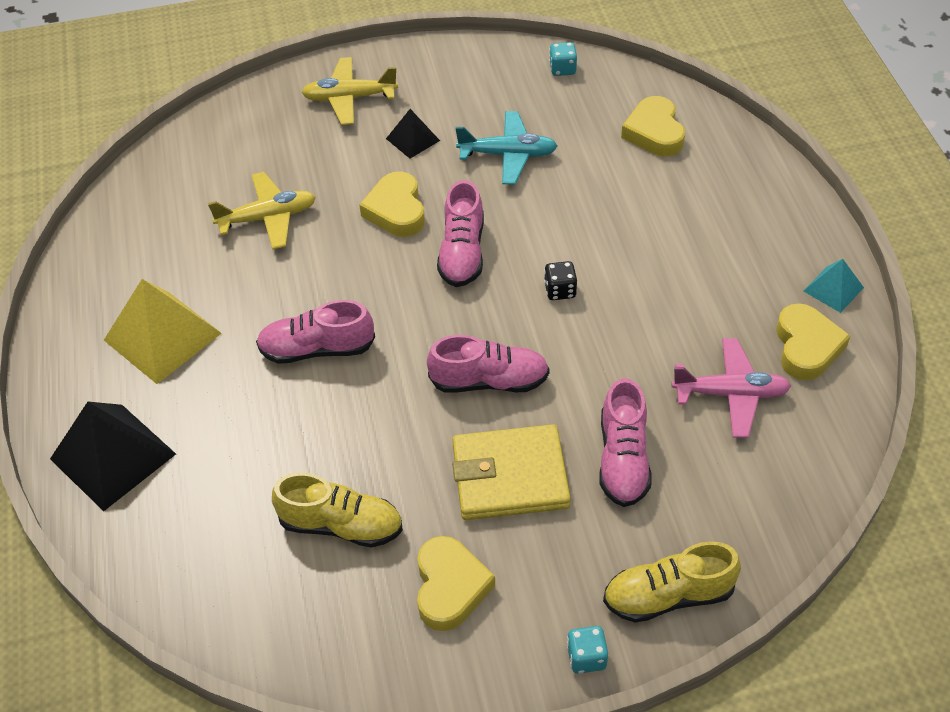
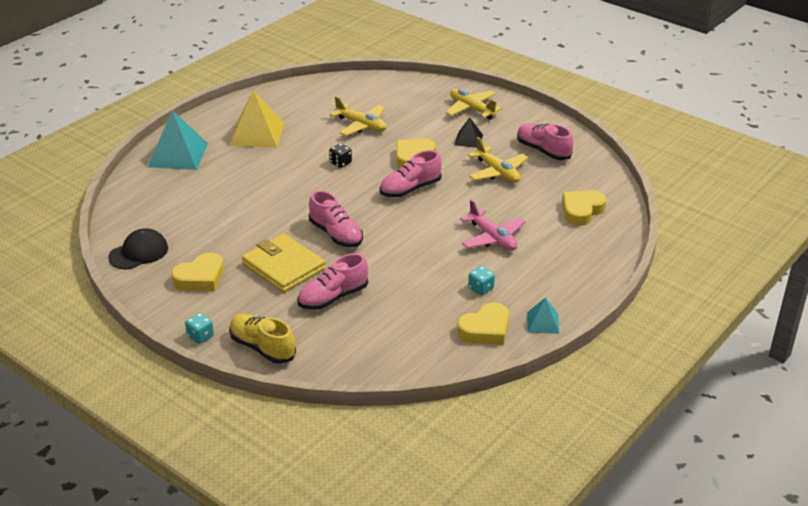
camera: 50 degrees right, 15 degrees down
(113, 456) = (178, 155): black pyramid -> turquoise pyramid
(317, 349) = (297, 177): pink shoe -> pink shoe (543, 151)
(318, 635) = (139, 252): none -> black cap
(341, 525) = (203, 231): yellow shoe -> none
(508, 155) = (497, 172): turquoise plane -> yellow plane
(560, 290) = (422, 230): black dice -> black dice (340, 163)
(562, 69) = (587, 160): turquoise dice -> turquoise dice (481, 288)
(730, 394) = (418, 315): pink plane -> pink plane (492, 238)

